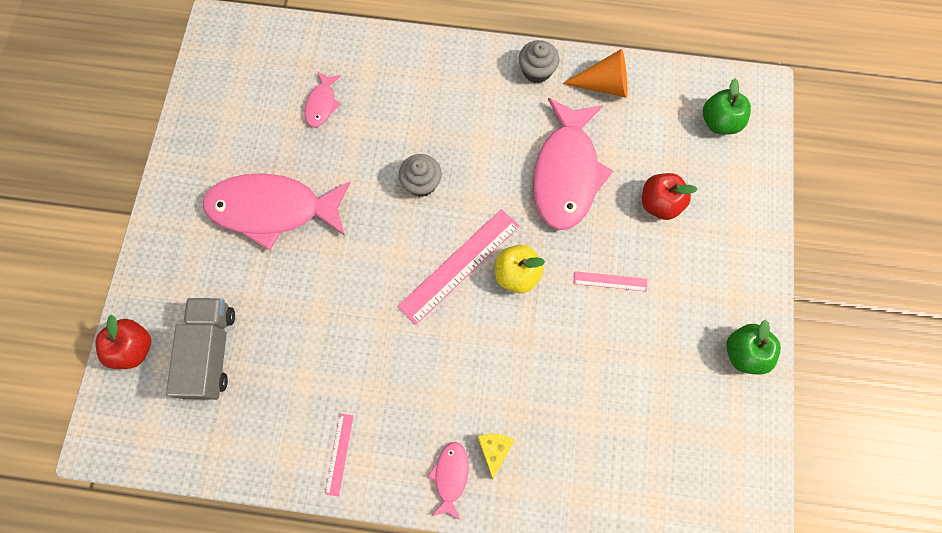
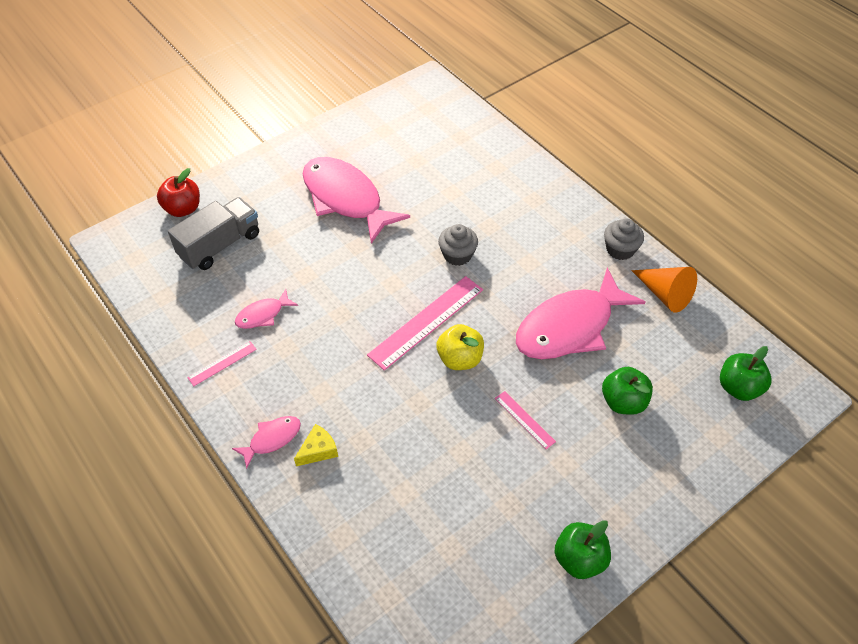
camera: 45 degrees right, 20 degrees down
(322, 104) = (444, 165): pink fish -> pink fish (263, 315)
(459, 265) = (426, 322): pink ruler -> pink ruler turned 45 degrees counterclockwise
(659, 203) = (623, 402): red apple -> green apple

